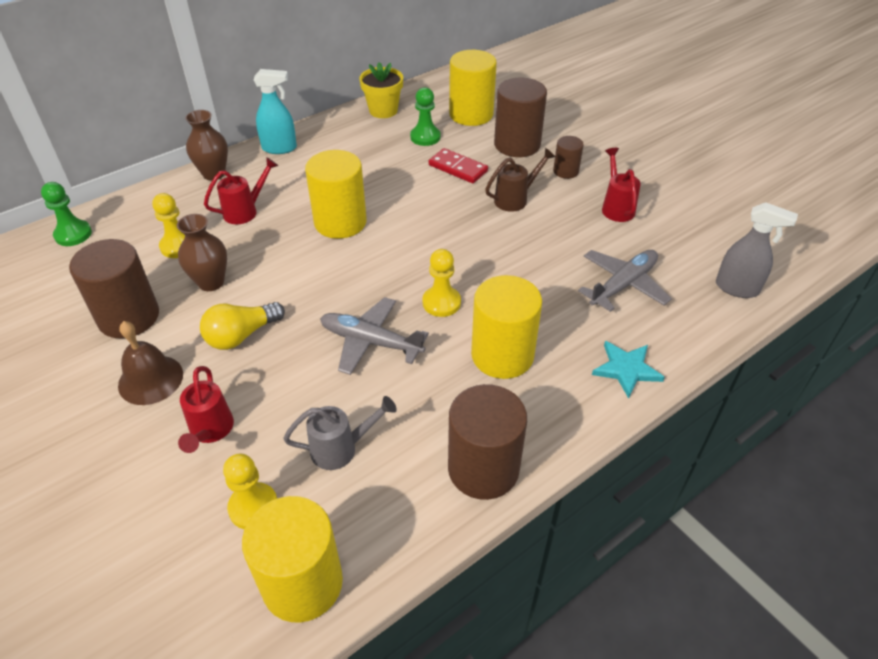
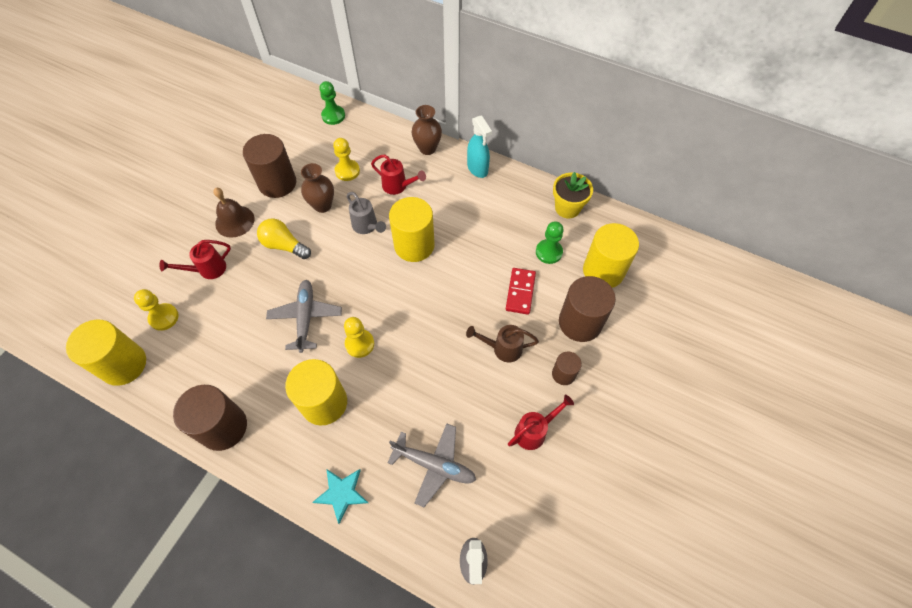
camera: 65 degrees right, 15 degrees up
(341, 449) = (215, 341): grey watering can -> grey watering can (367, 226)
(515, 199) = (502, 348): brown watering can -> brown watering can turned 150 degrees clockwise

